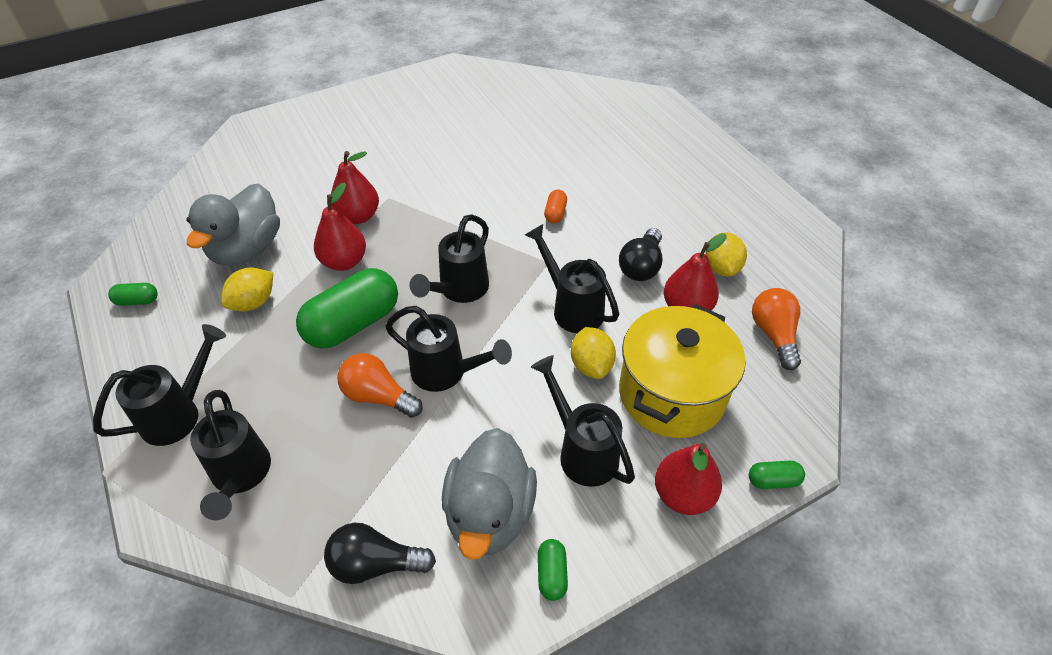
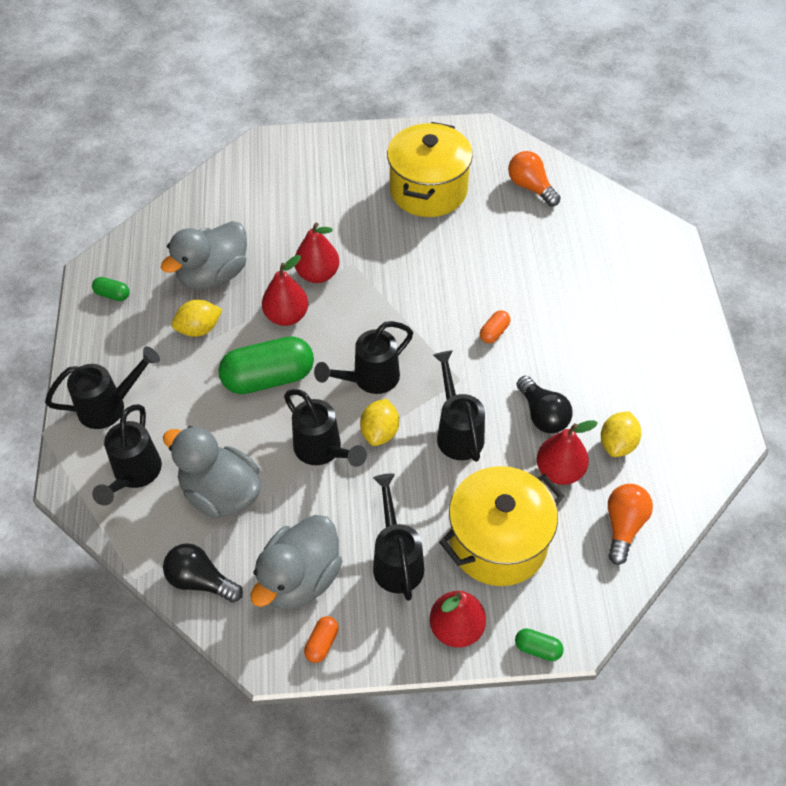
camera: 25 degrees right, 5 degrees up
(354, 457) = (221, 493): none -> grey duck
(378, 396) = (260, 450): orange light bulb -> orange light bulb (530, 187)
(429, 121) = (428, 190): none -> yellow pot
(552, 574) = (322, 643): green capsule -> orange capsule
(591, 365) = (444, 491): yellow lemon -> yellow lemon (380, 432)
(641, 266) = (542, 415): black light bulb -> black light bulb turned 75 degrees counterclockwise

